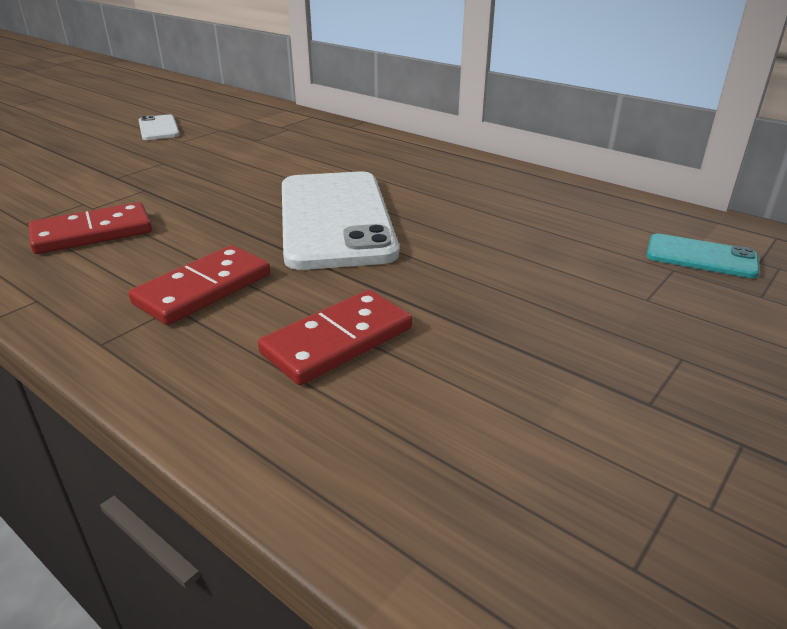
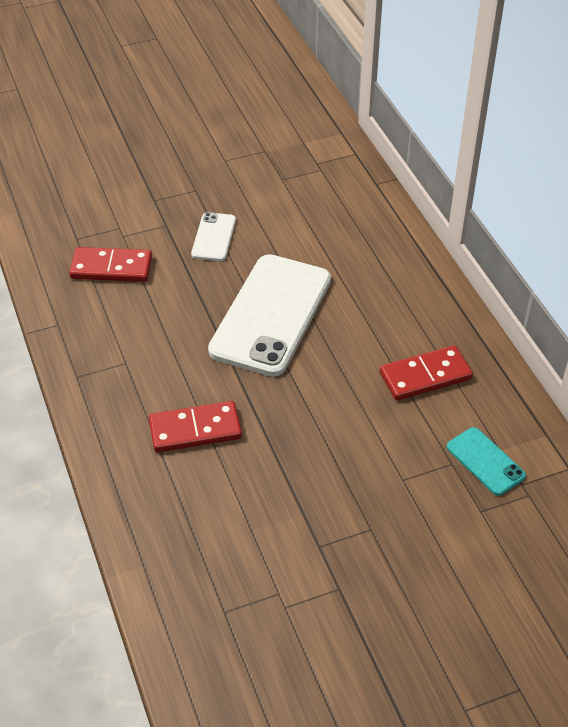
camera: 30 degrees right, 15 degrees up
(158, 128) = (218, 131): white phone -> white phone (214, 237)
(203, 289) = (149, 354): red domino -> red domino (425, 376)

